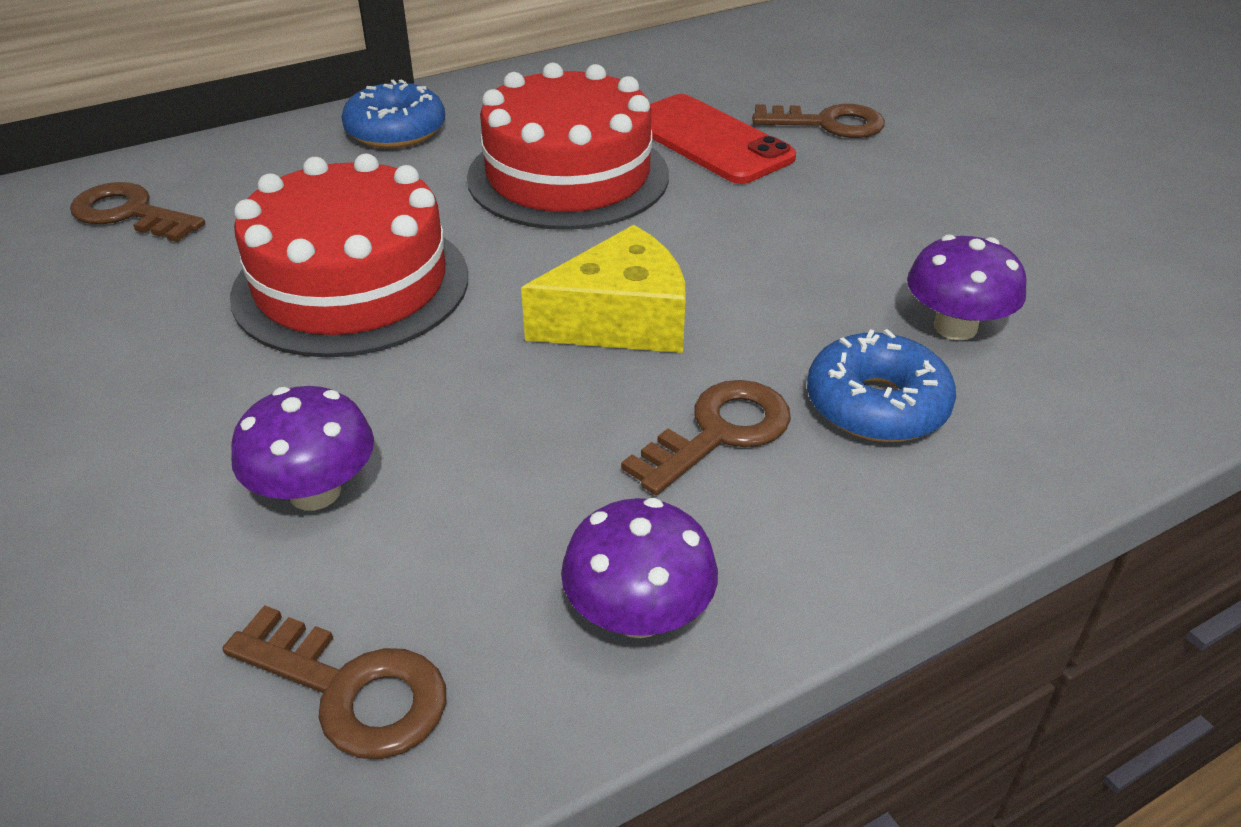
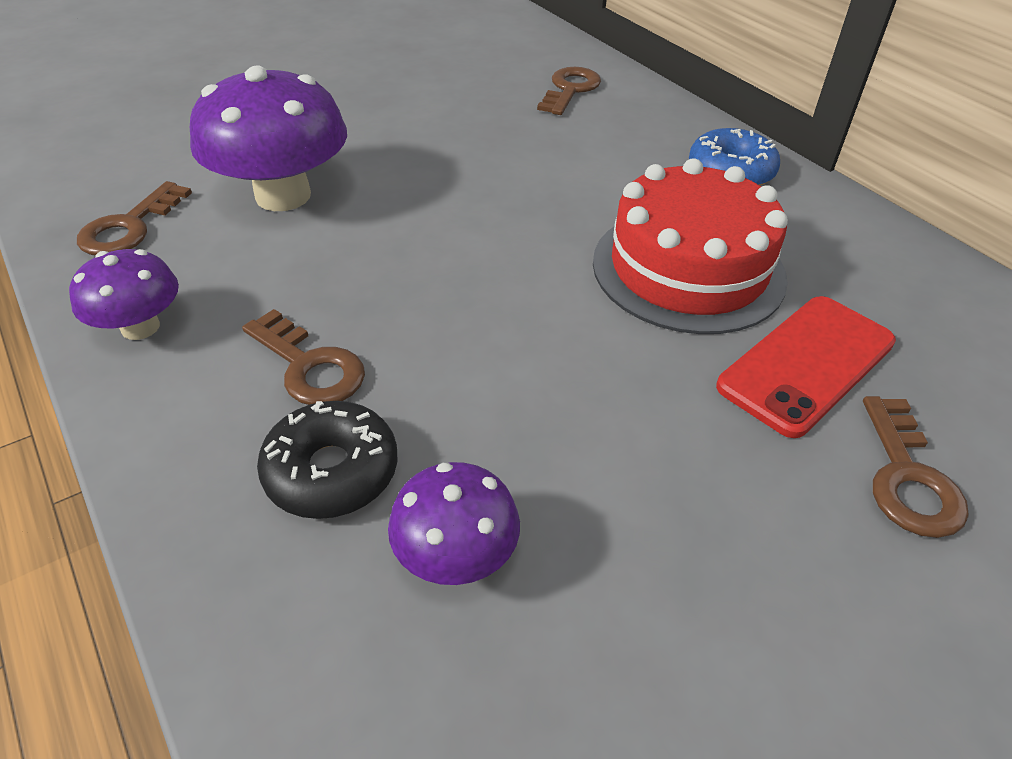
camera: 85 degrees right, 5 degrees up
(315, 492) = (283, 195): purple mushroom -> purple mushroom, size x1.81
(351, 285) = (496, 180): red cake -> none
(620, 320) = (459, 309): yellow cheese -> none
(876, 405) = (331, 471): blue donut -> black donut

